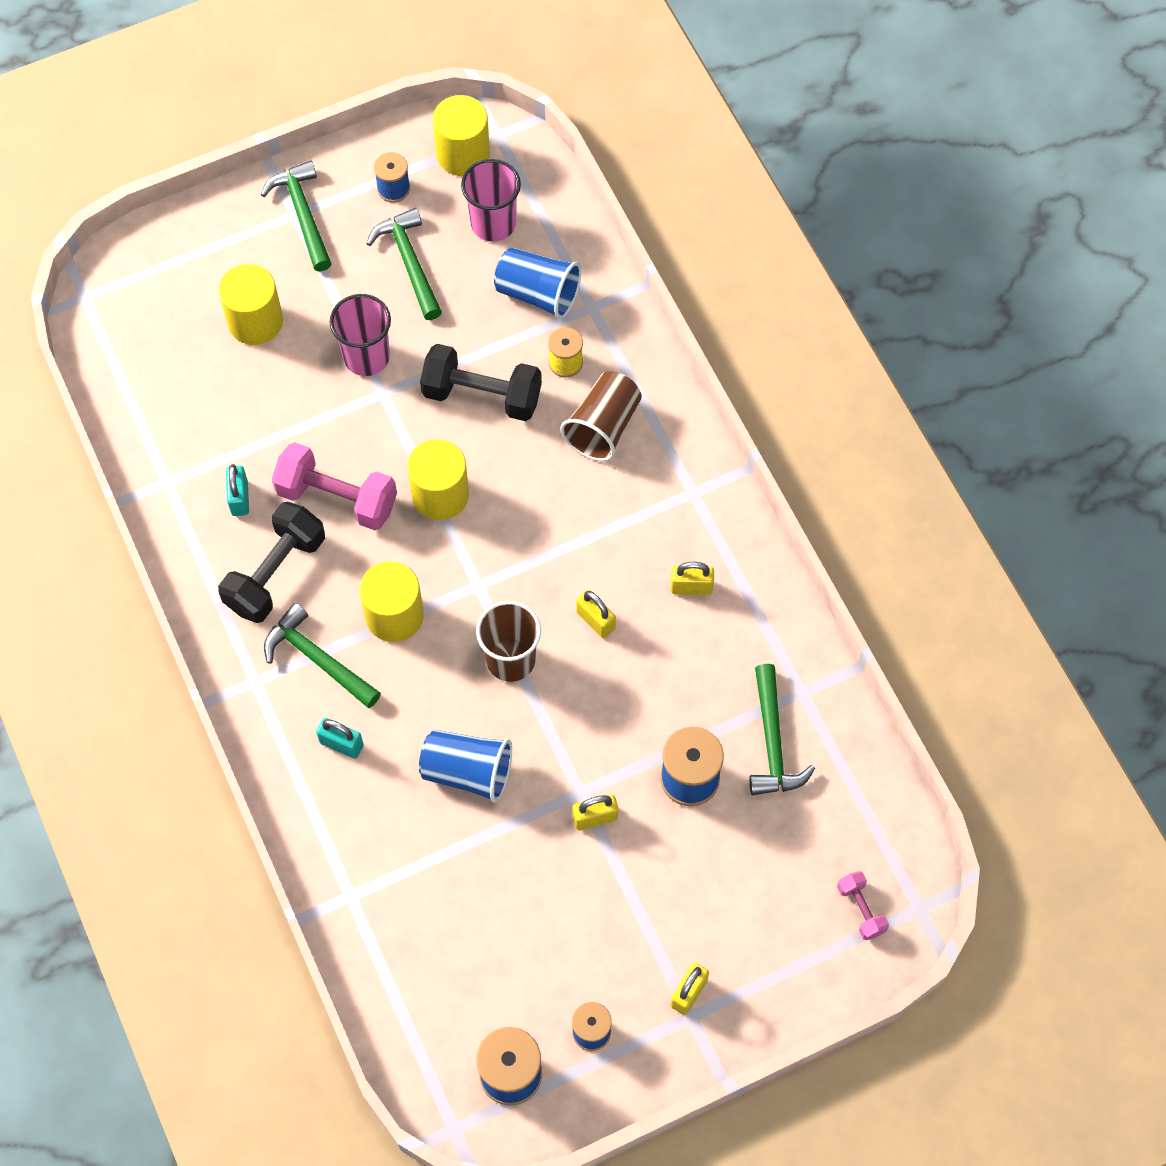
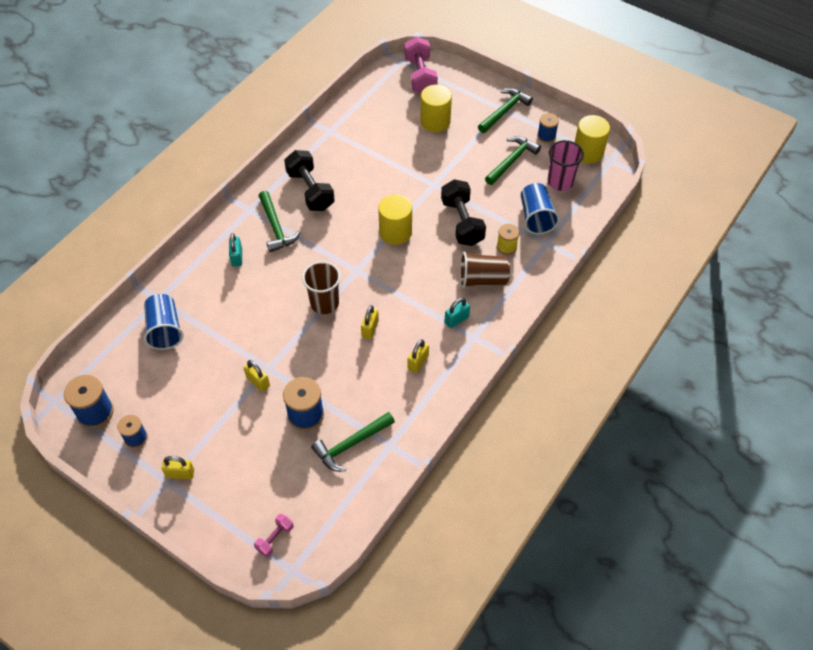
camera: 60 degrees right, 10 degrees down
(239, 498) = (340, 159): turquoise padlock -> turquoise padlock (456, 320)
(275, 573) = (310, 190): black dumbbell -> black dumbbell turned 60 degrees clockwise
(318, 659) = (276, 227): green hammer -> green hammer turned 150 degrees clockwise
(337, 498) = (365, 194): pink dumbbell -> pink dumbbell (420, 76)
(366, 357) = (448, 169): pink cup -> none
(394, 615) = (318, 245): yellow cylinder -> none
(467, 772) = (251, 314): blue cup -> blue cup (165, 330)
(691, 587) = (418, 362): yellow padlock -> yellow padlock turned 60 degrees clockwise

